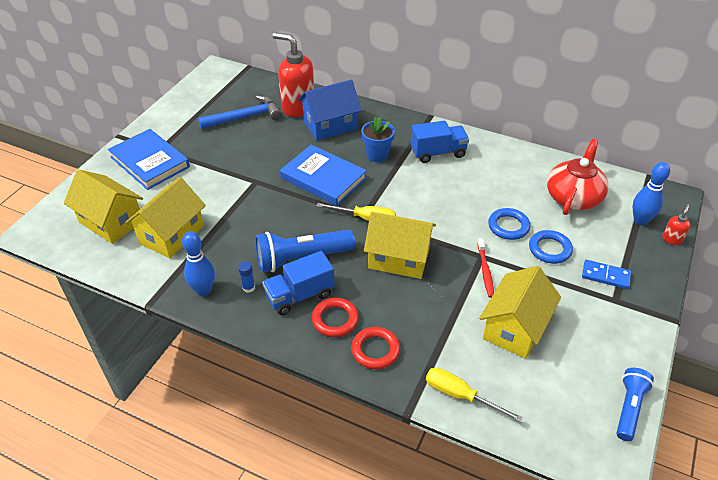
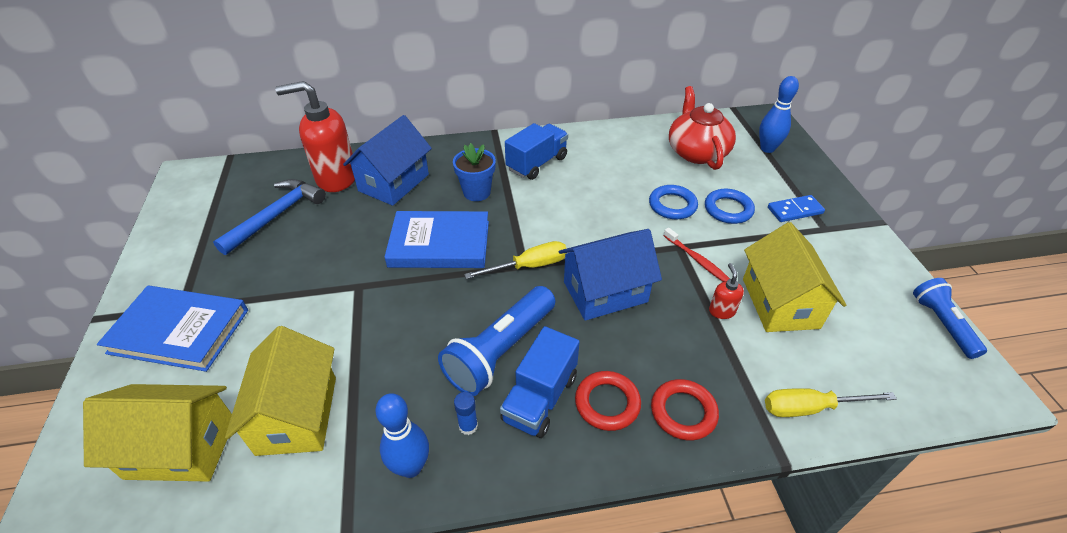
camera: 35 degrees left, 0 degrees up
(399, 258) = (605, 292): yellow house -> blue house
(672, 239) = (805, 153): red soap dispenser -> red soap dispenser (721, 311)

